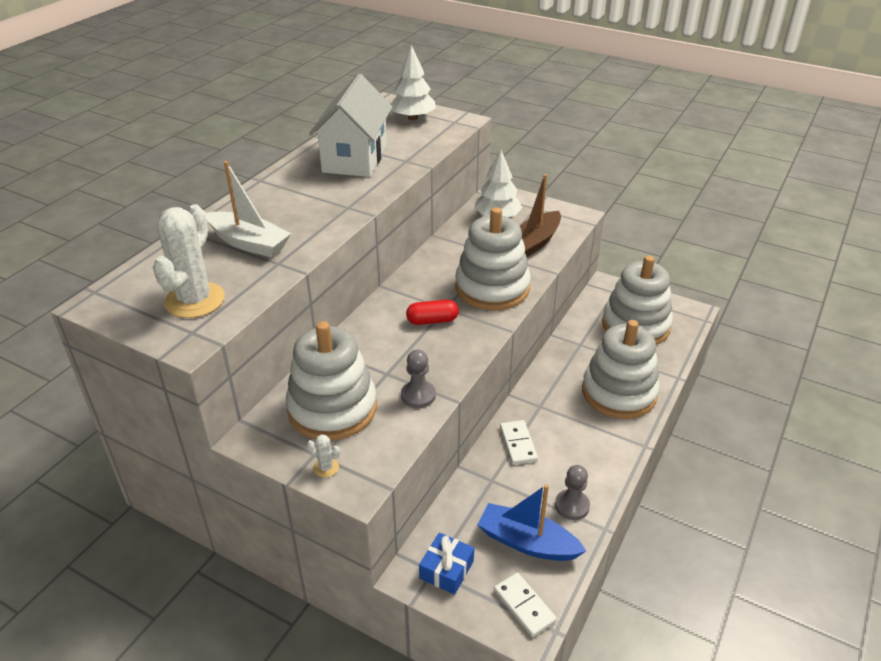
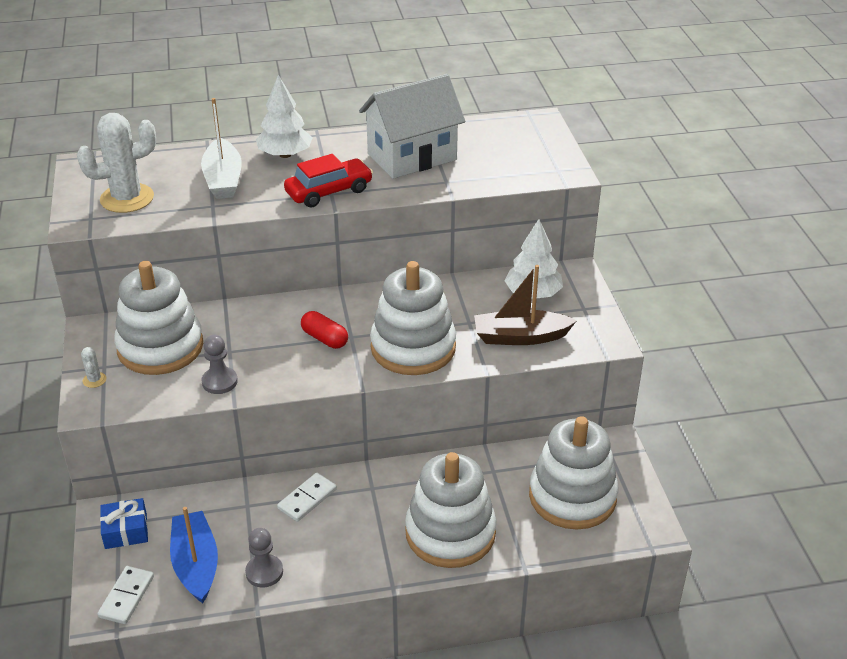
camera: 50 degrees right, 0 degrees up
(344, 207) = (329, 191): none -> red car
(412, 118) = (530, 146): white tree -> white tree (285, 154)

